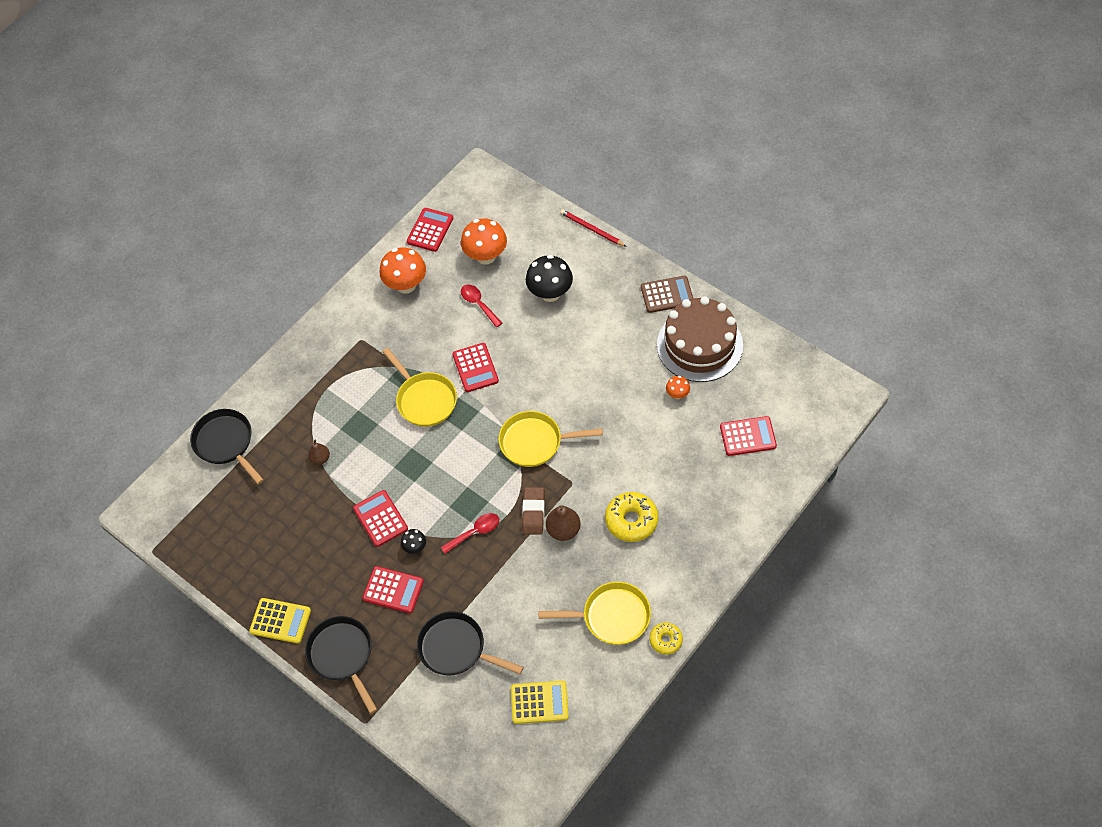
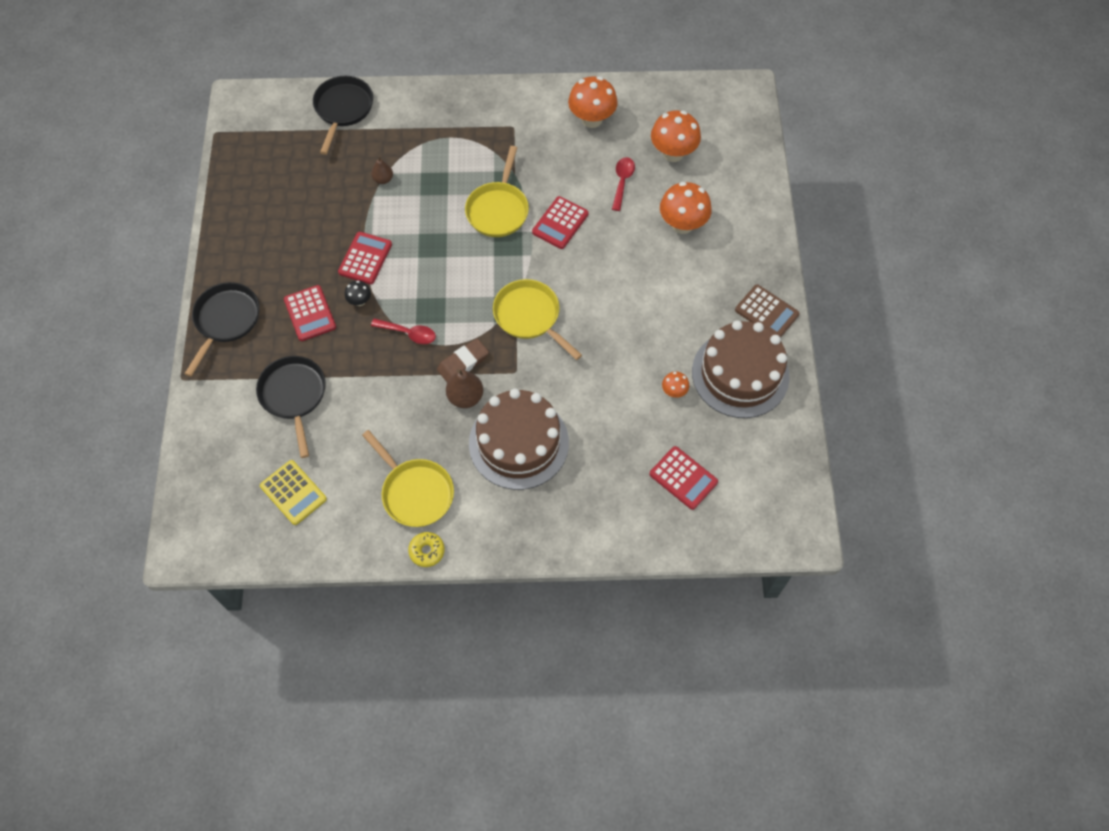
camera: 45 degrees right, 5 degrees up
(280, 621) = (223, 257): yellow calculator -> none
(430, 230) = (659, 97): red calculator -> none
(550, 293) = (682, 224): black mushroom -> orange mushroom
(591, 229) = (776, 209): red pencil -> none
(631, 520) = (518, 443): yellow donut -> brown cake

